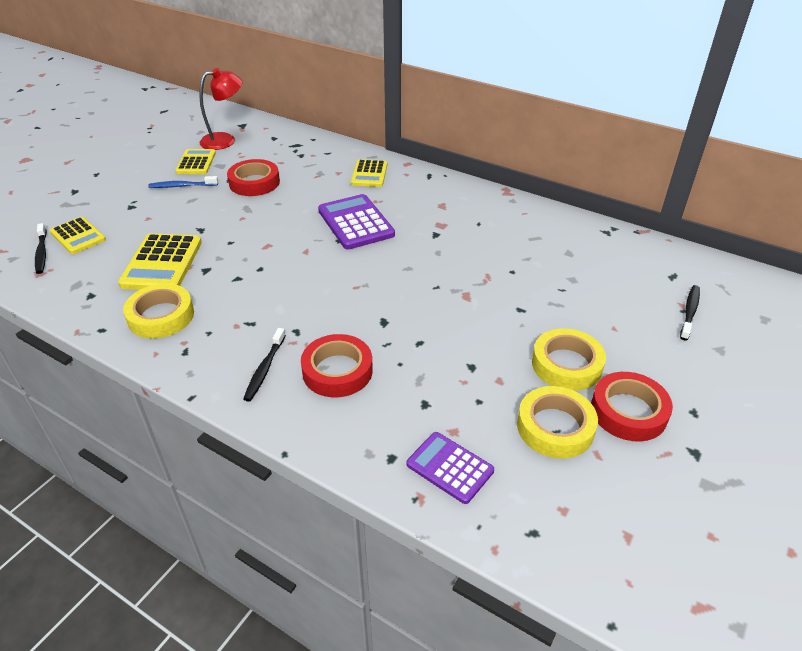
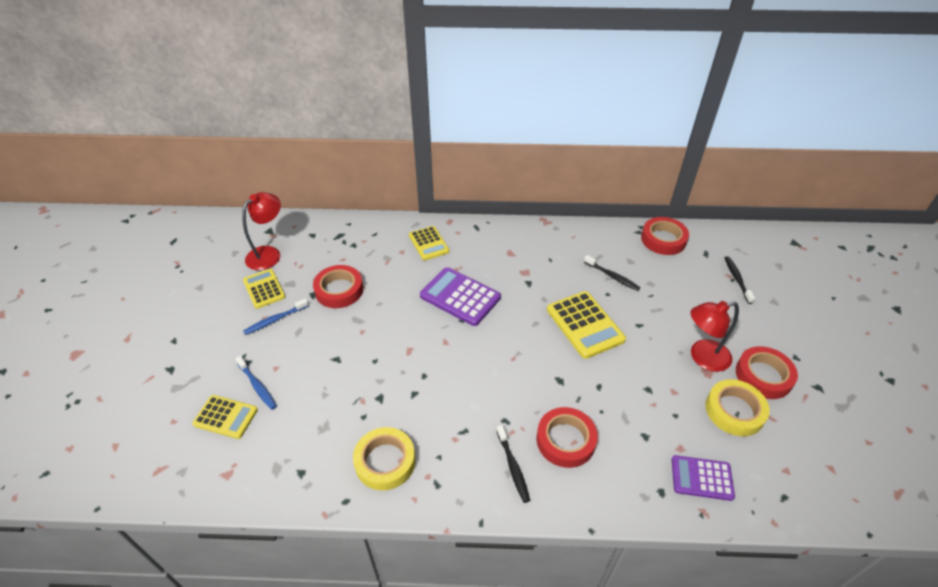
camera: 30 degrees left, 5 degrees up
(42, 253) = (207, 451): black toothbrush -> black toothbrush (612, 276)
(121, 225) = (257, 386): none -> blue toothbrush
(162, 263) = (335, 409): yellow calculator -> yellow calculator (585, 325)
(566, 365) = (702, 357): yellow tape -> red lamp
(630, 247) = (663, 239): none -> red tape

